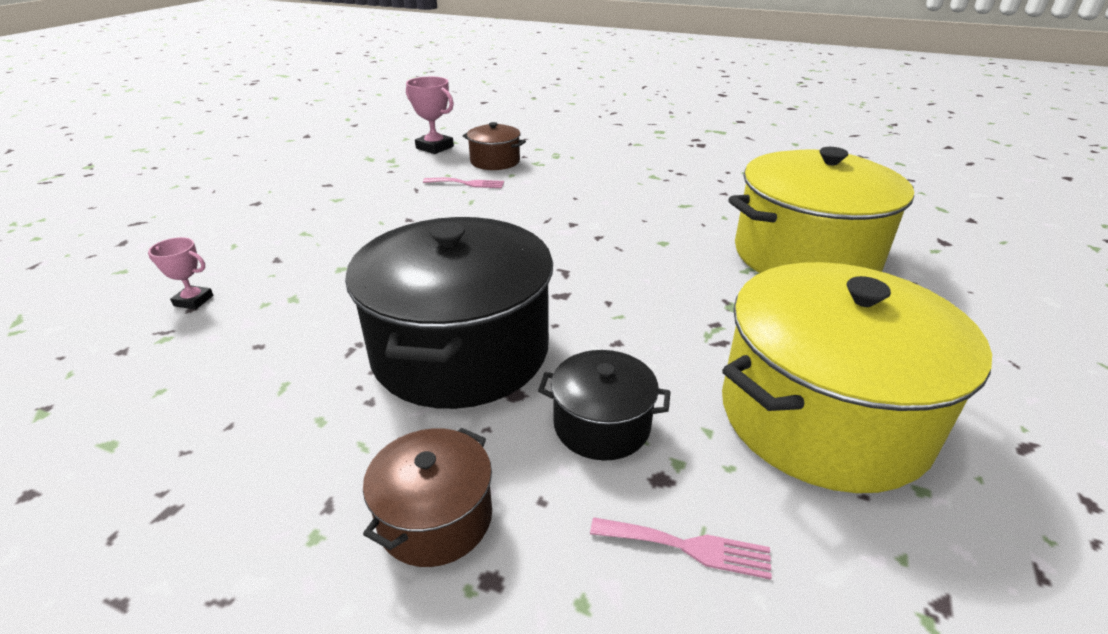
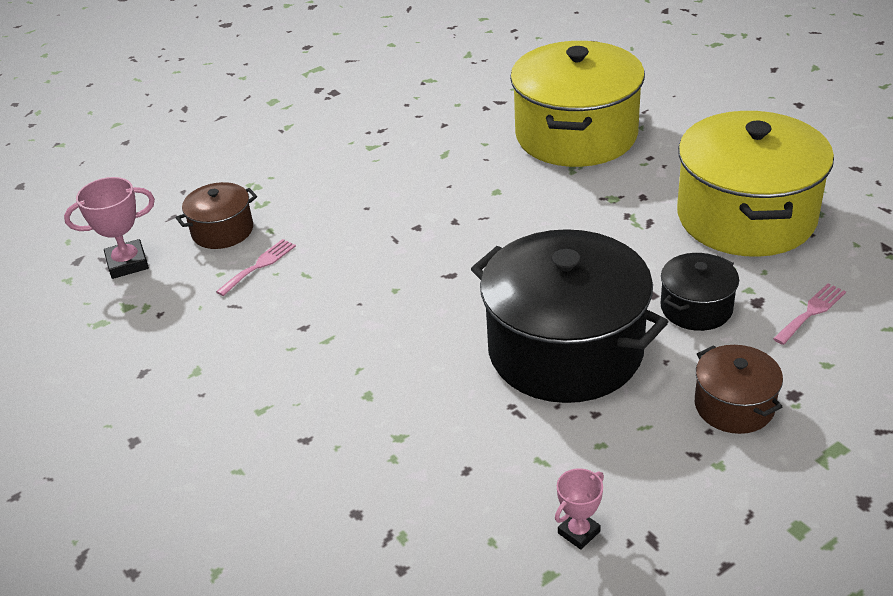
camera: 55 degrees left, 5 degrees up
(193, 301) = (342, 511): pink trophy -> pink trophy (579, 532)

